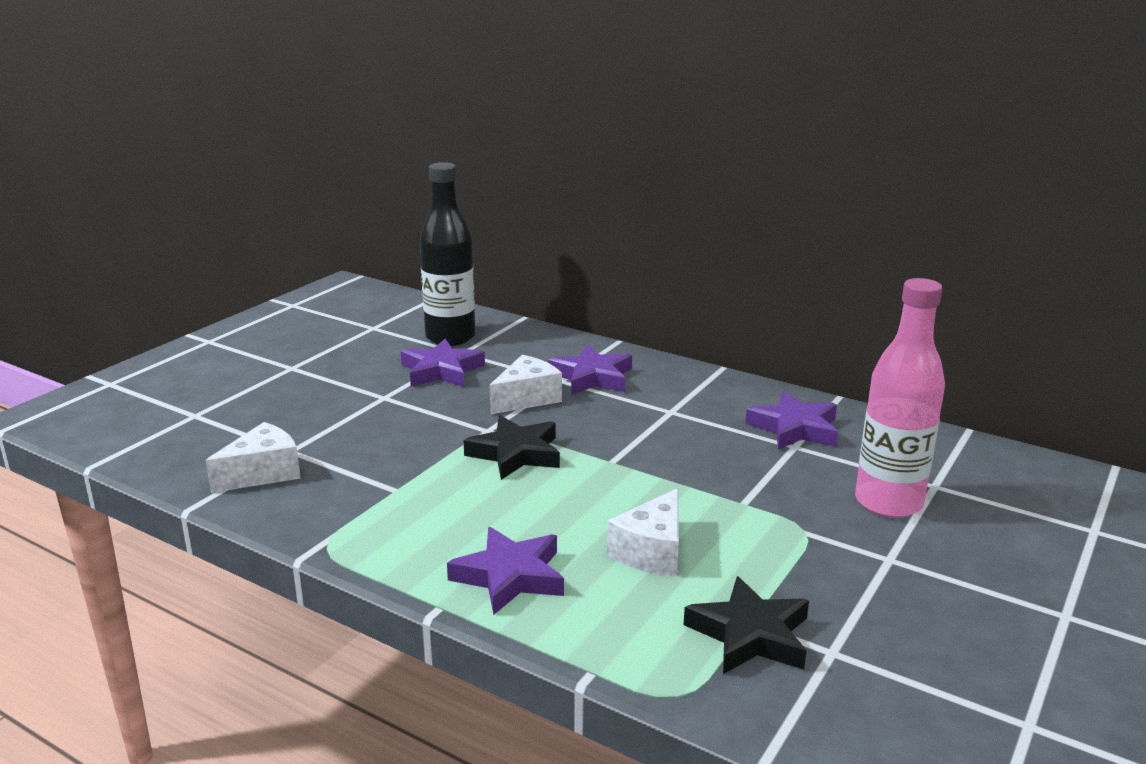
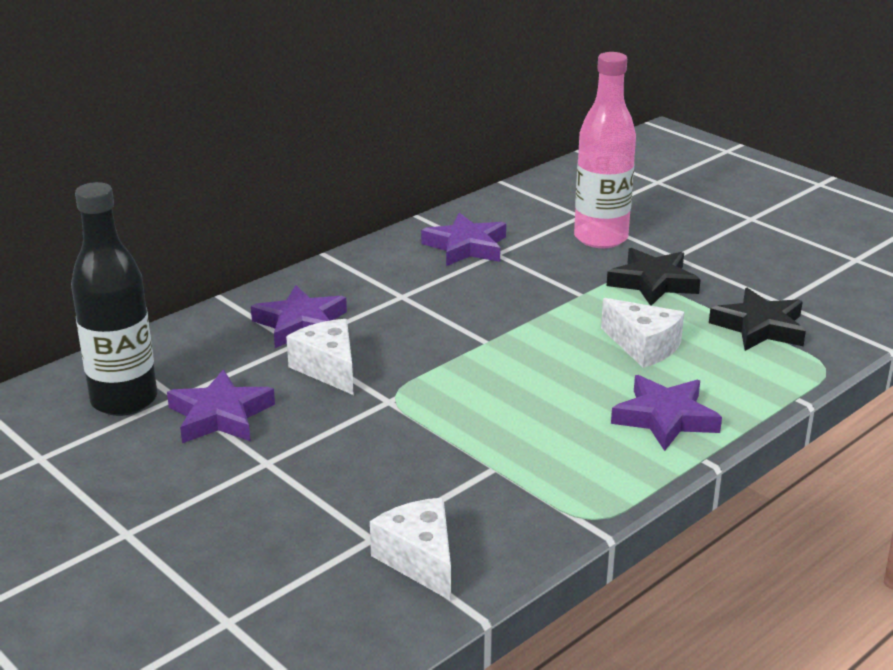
camera: 75 degrees left, 5 degrees up
(515, 454) = (449, 390): black star -> black star (653, 282)

